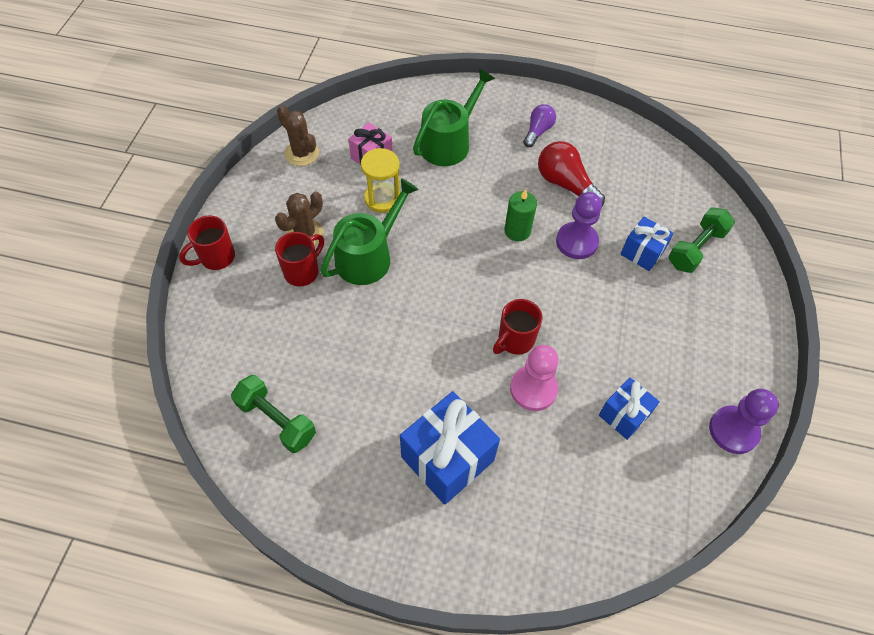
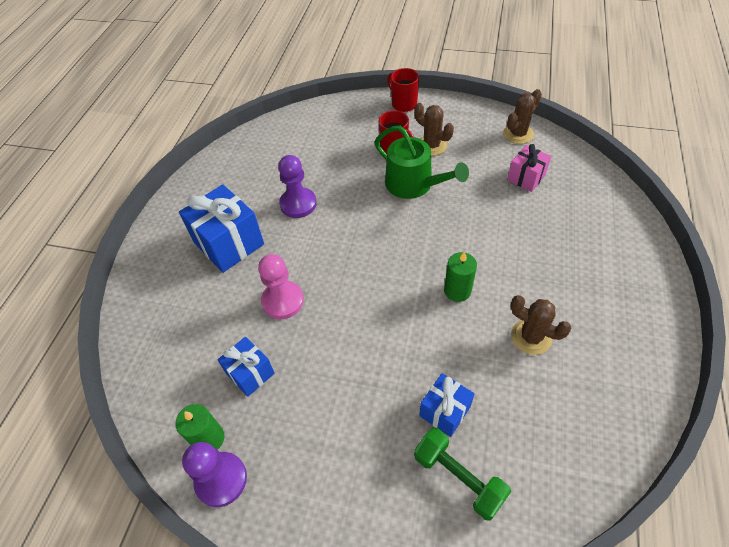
camera: 95 degrees right, 5 degrees down
(276, 420) = (271, 150): green dumbbell -> none
(382, 199) = (478, 188): yellow hourglass -> none
(448, 143) = (562, 232): green watering can -> none
(514, 340) = (331, 287): red mug -> none
(538, 131) = (606, 312): purple light bulb -> none
(565, 184) = (531, 337): red light bulb -> brown cactus
(576, 242) = (451, 344): purple pawn -> purple pawn (298, 204)
(697, 447) = (209, 438): none -> green candle

